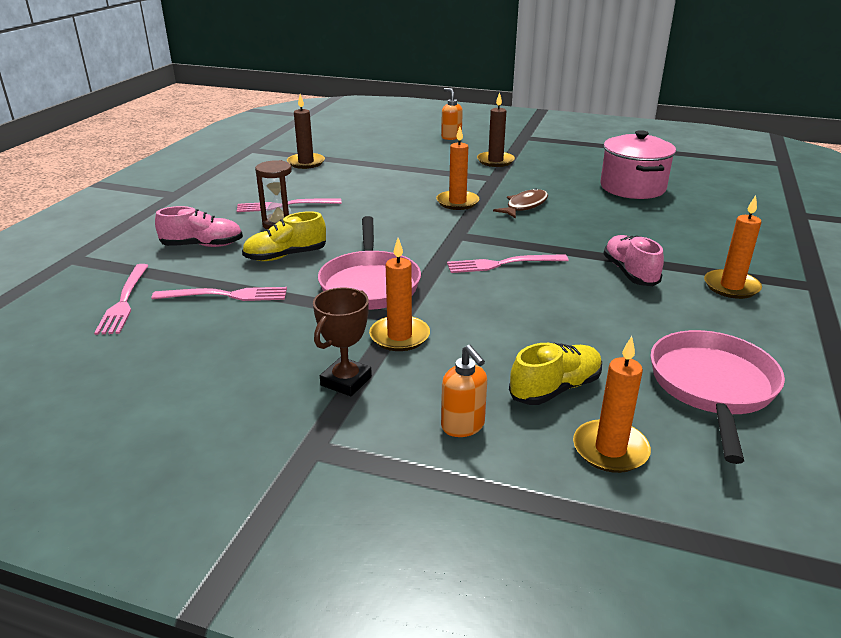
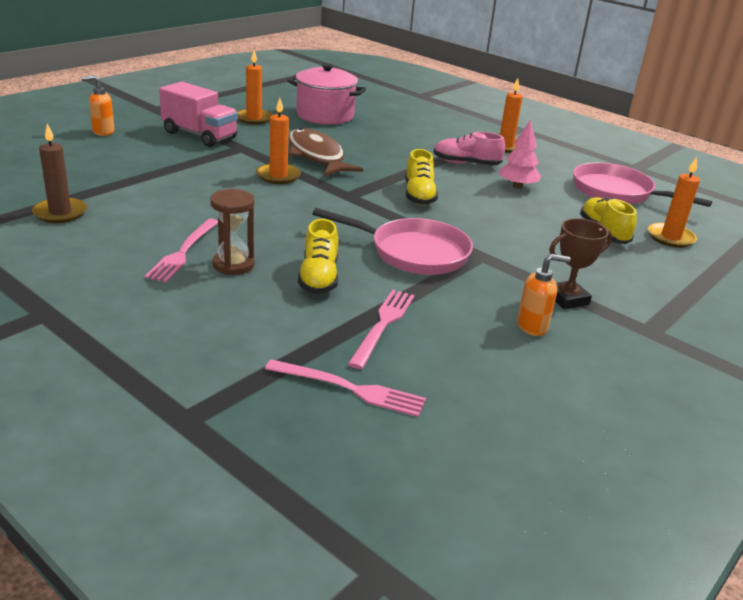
camera: 70 degrees left, 0 degrees up
(202, 245) = (243, 319): pink shoe -> none
(346, 381) = (567, 299): brown trophy -> brown trophy turned 75 degrees counterclockwise
(399, 336) = (511, 263): orange candle -> orange candle (254, 118)
(463, 426) = (637, 272): orange soap dispenser -> orange soap dispenser (532, 326)
(495, 161) = (200, 135): brown candle -> pink truck
(503, 264) = (419, 195): pink fork -> yellow shoe
(524, 206) = (317, 156): brown fish -> brown fish, size x1.61
(613, 312) = (517, 186): none -> pink tree

